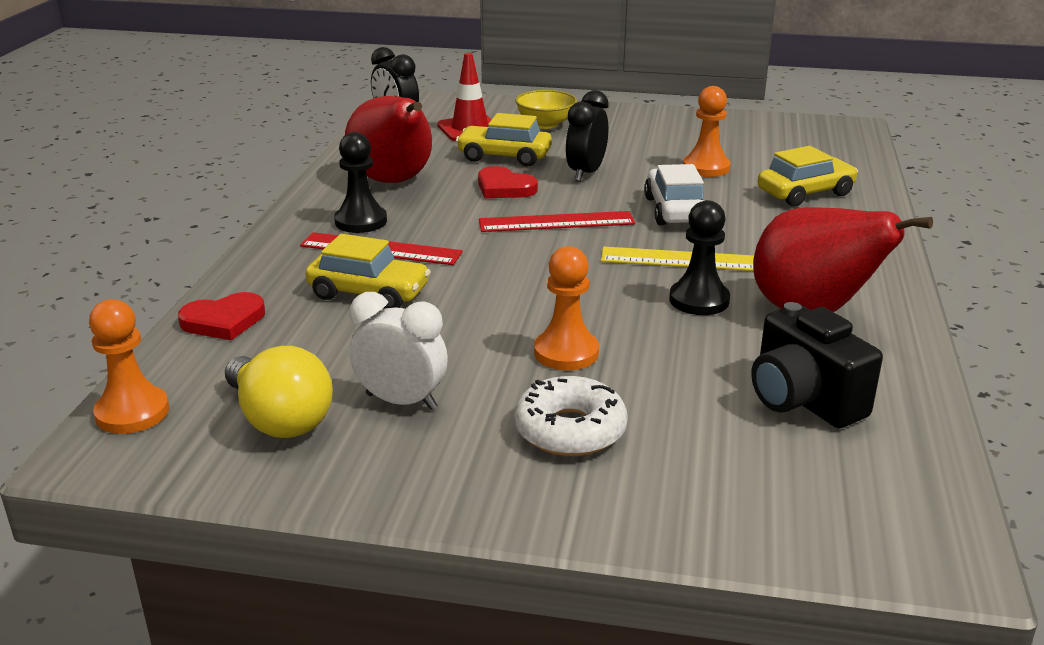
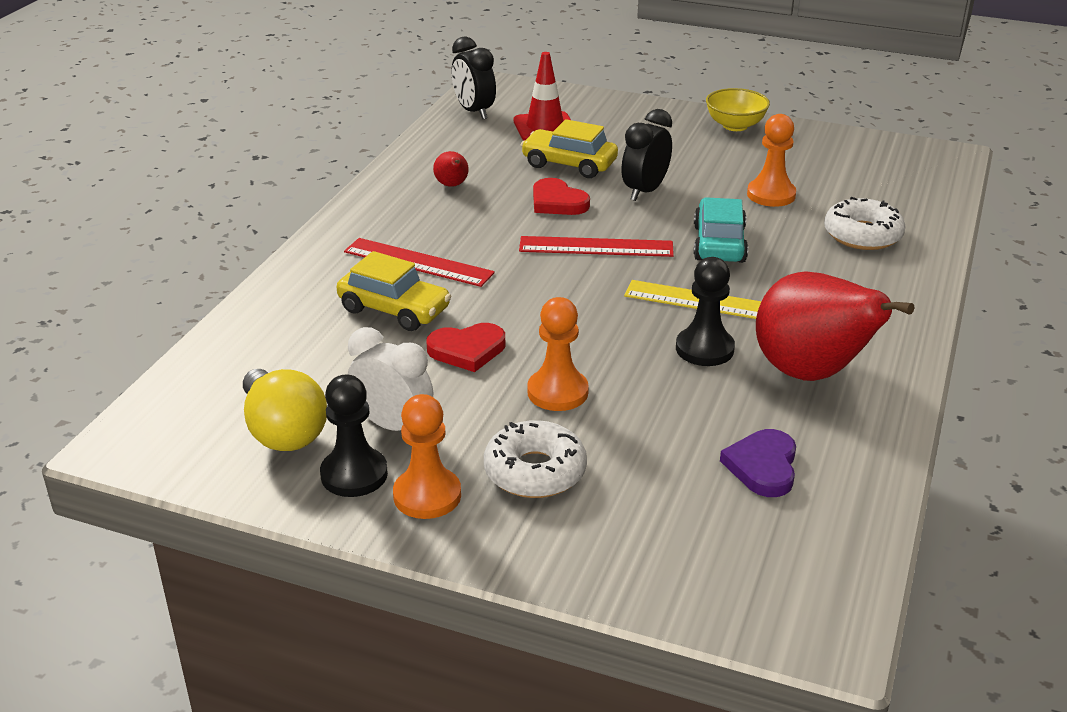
camera: 10 degrees right, 5 degrees up
(132, 413) = (160, 410): orange pawn -> orange pawn (427, 495)
(224, 321) = (257, 326): red heart -> red heart (467, 350)
(361, 221) = (407, 229): black pawn -> black pawn (354, 474)
(394, 181) = (452, 185): red pear -> red pear, size x0.41
(545, 124) = (624, 127): yellow bowl -> yellow bowl (735, 125)
(674, 210) = (719, 244): white car -> turquoise car
(803, 400) = (763, 466): black camera -> purple heart
(805, 193) = (862, 235): yellow car -> white donut

